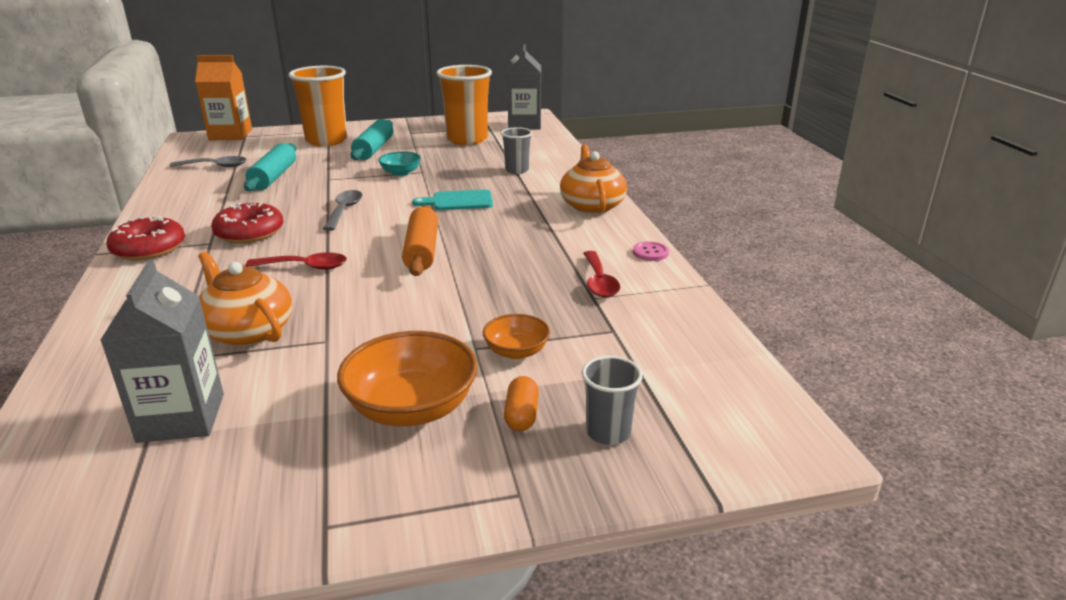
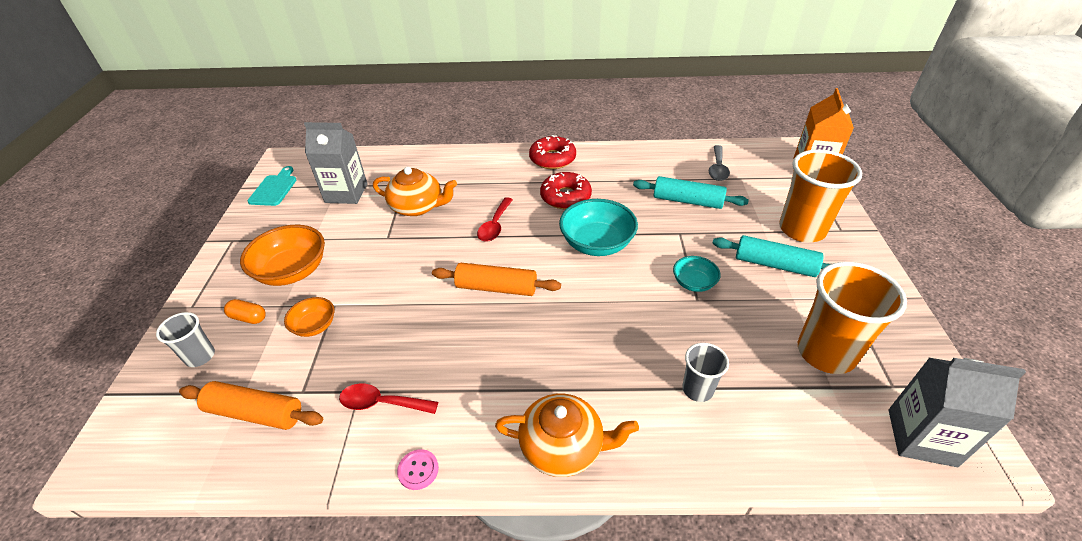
camera: 105 degrees right, 15 degrees up
(247, 331) = (418, 207): orange teapot -> orange teapot turned 45 degrees clockwise
(344, 211) = (597, 243): grey spoon -> turquoise bowl
(458, 201) = (603, 322): turquoise cutting board -> turquoise cutting board (274, 188)
(656, 351) = (256, 413): none -> orange rolling pin

